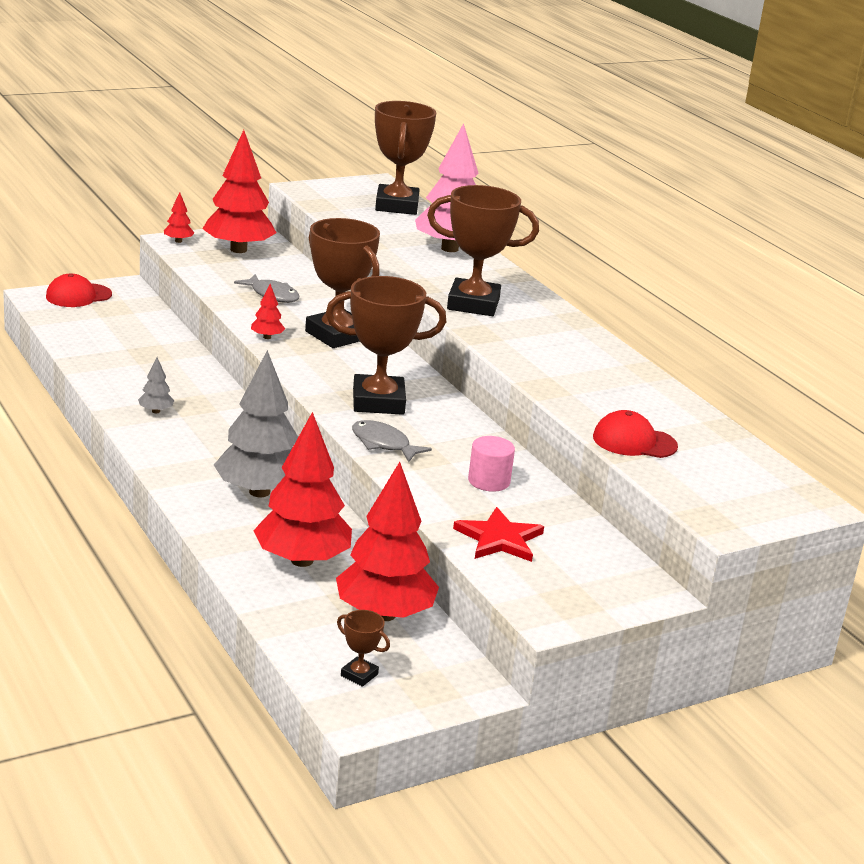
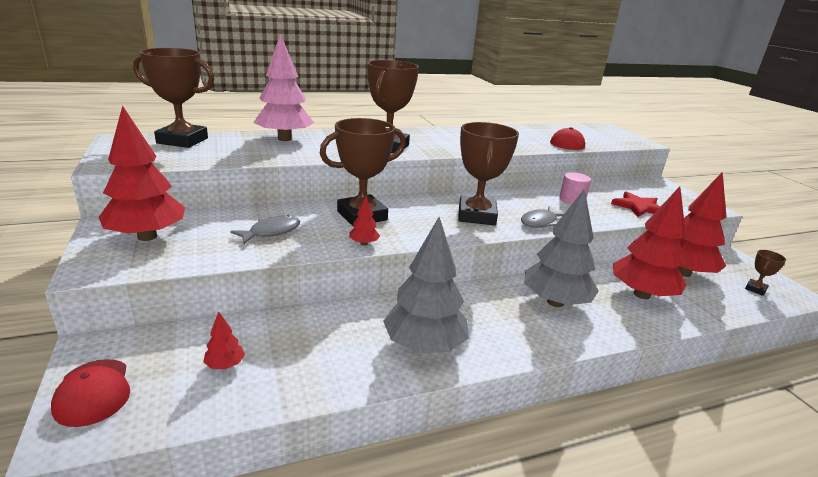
camera: 80 degrees left, 0 degrees up
(156, 411) = (424, 346): grey tree -> grey tree, size x2.38
(178, 241) = (93, 267): red tree -> red tree (225, 365)

